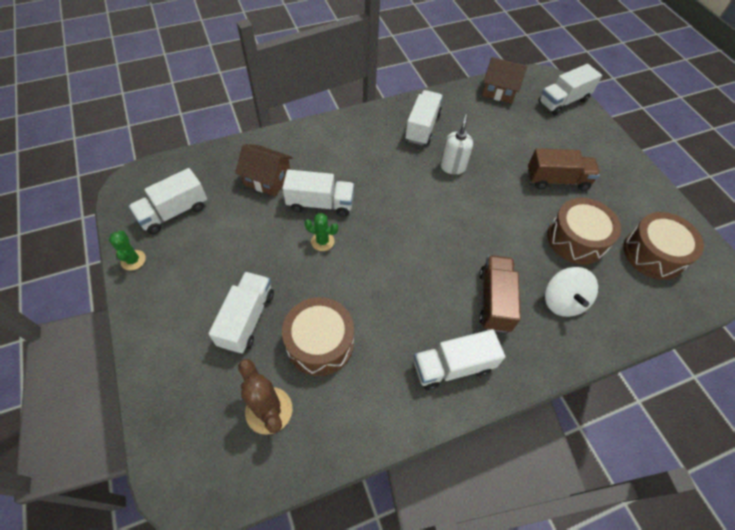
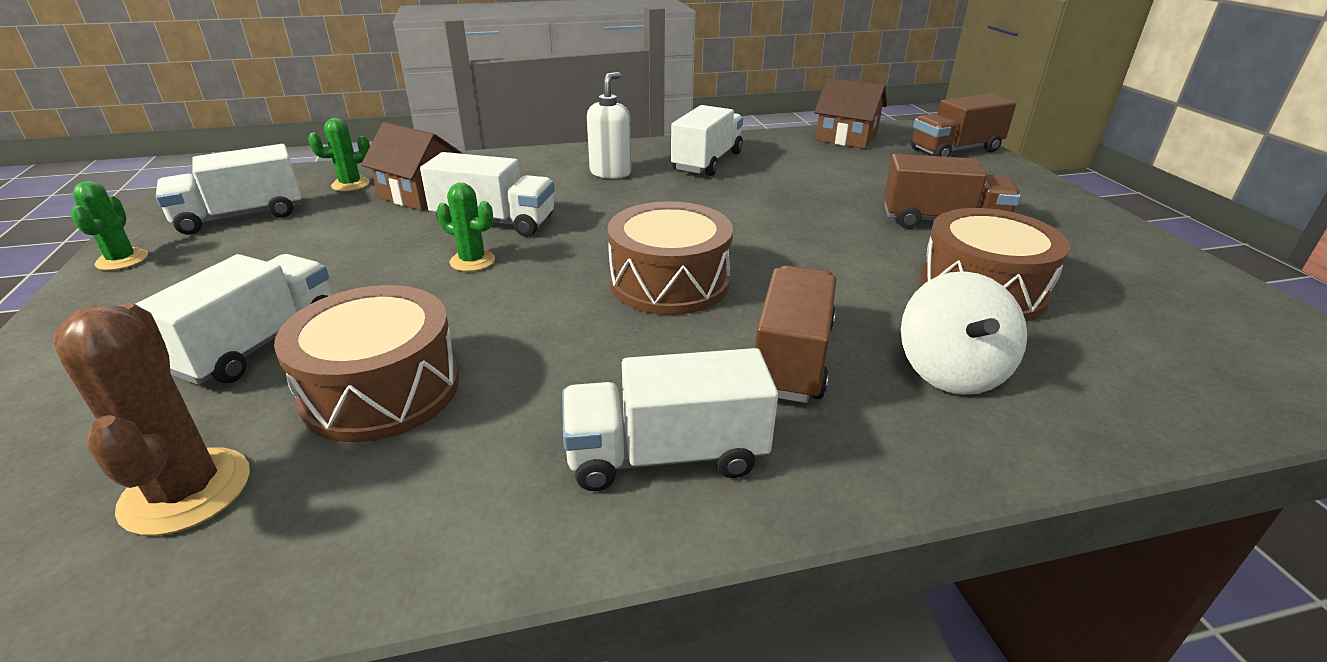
camera: 10 degrees right, 25 degrees down
(220, 172) = (350, 184): none -> green cactus
(452, 167) = (747, 199): white soap dispenser -> white soap dispenser (610, 173)
(563, 101) = (955, 150): white truck -> brown truck
(653, 254) = (1159, 319): brown drum -> brown drum (669, 282)

